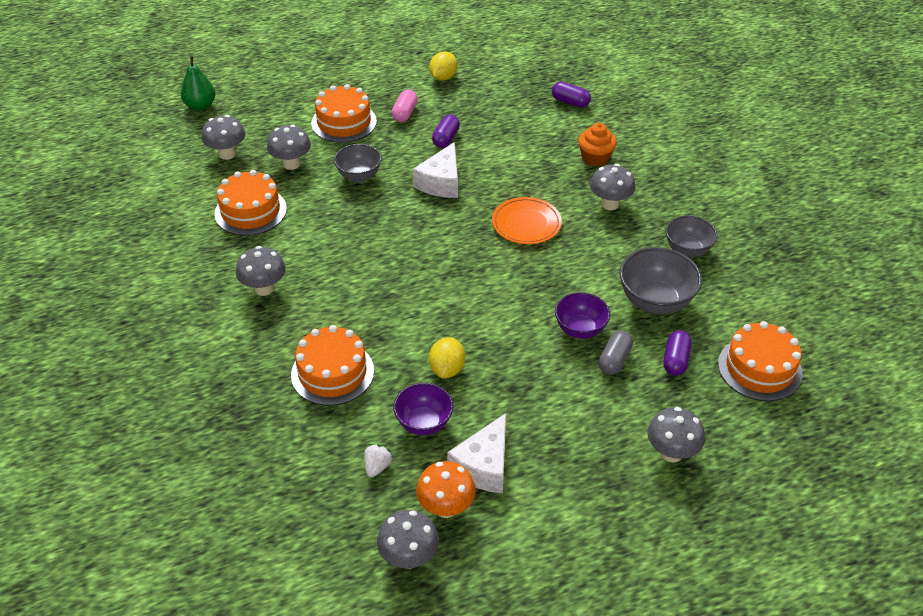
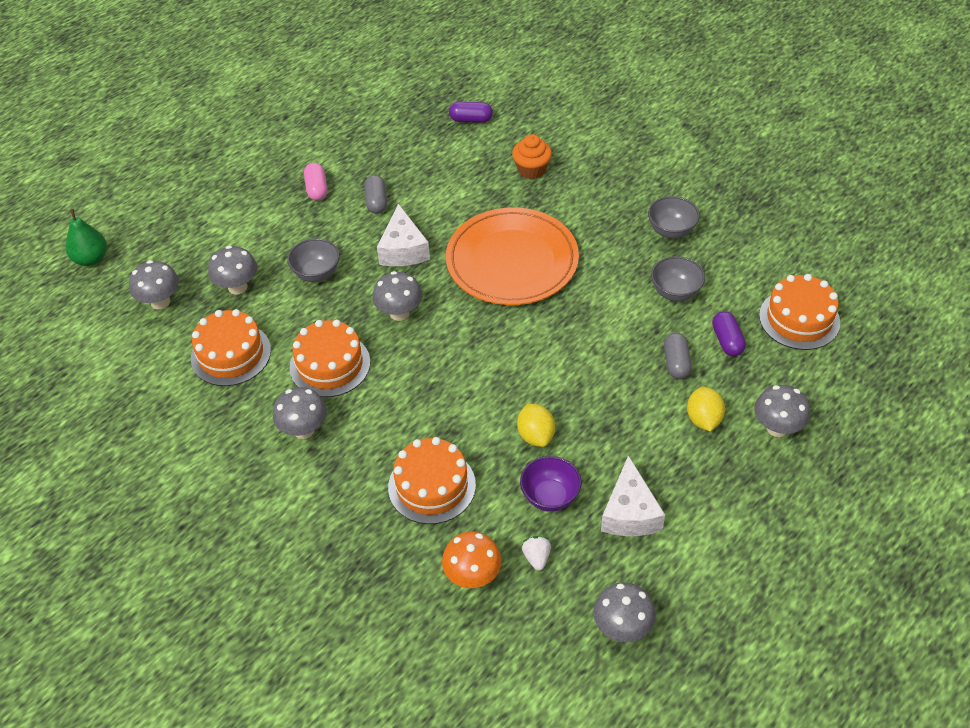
camera: 25 degrees left, 5 degrees up
(344, 122) = (260, 221): orange cake -> orange cake (330, 365)
(443, 77) = (329, 136): yellow lemon -> yellow lemon (703, 419)
(446, 139) = (376, 202): purple capsule -> grey capsule
(446, 508) = (623, 567): orange mushroom -> orange mushroom (472, 576)
(526, 223) = (512, 261): orange plate -> orange plate, size x1.83
(580, 329) = (628, 346): purple bowl -> none
(610, 204) = (575, 211): grey mushroom -> grey mushroom (399, 313)
(655, 302) = (675, 292): grey bowl -> grey bowl, size x0.66

